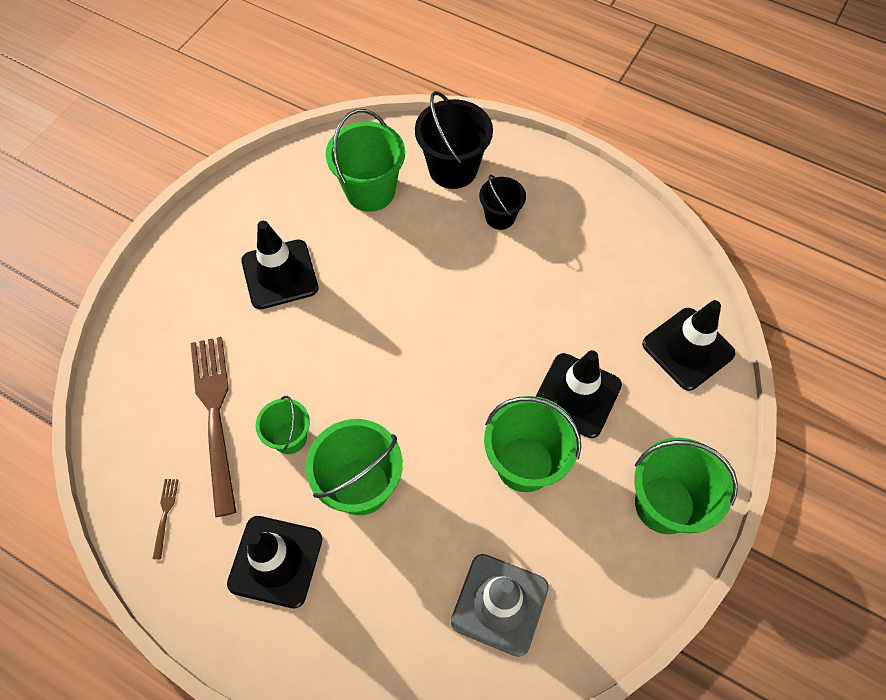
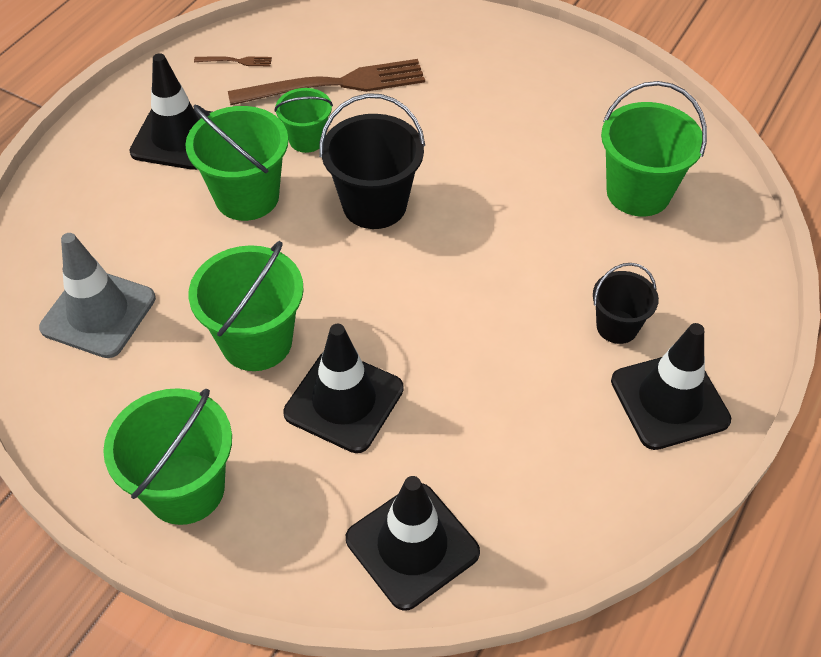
camera: 90 degrees right, 10 degrees down
(280, 274) = (507, 120): black traffic cone -> black traffic cone (669, 400)
(453, 169) = (691, 276): black bucket -> black bucket (374, 205)

